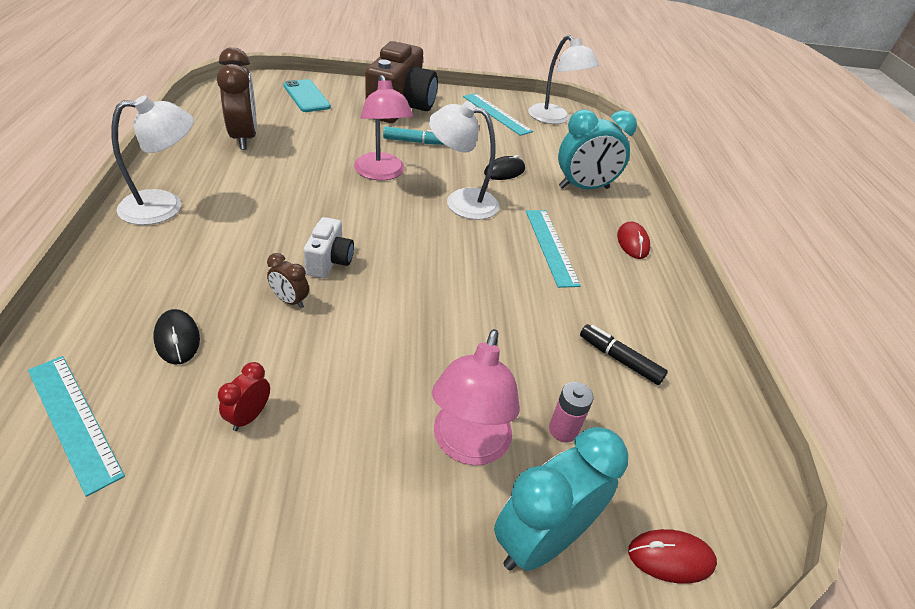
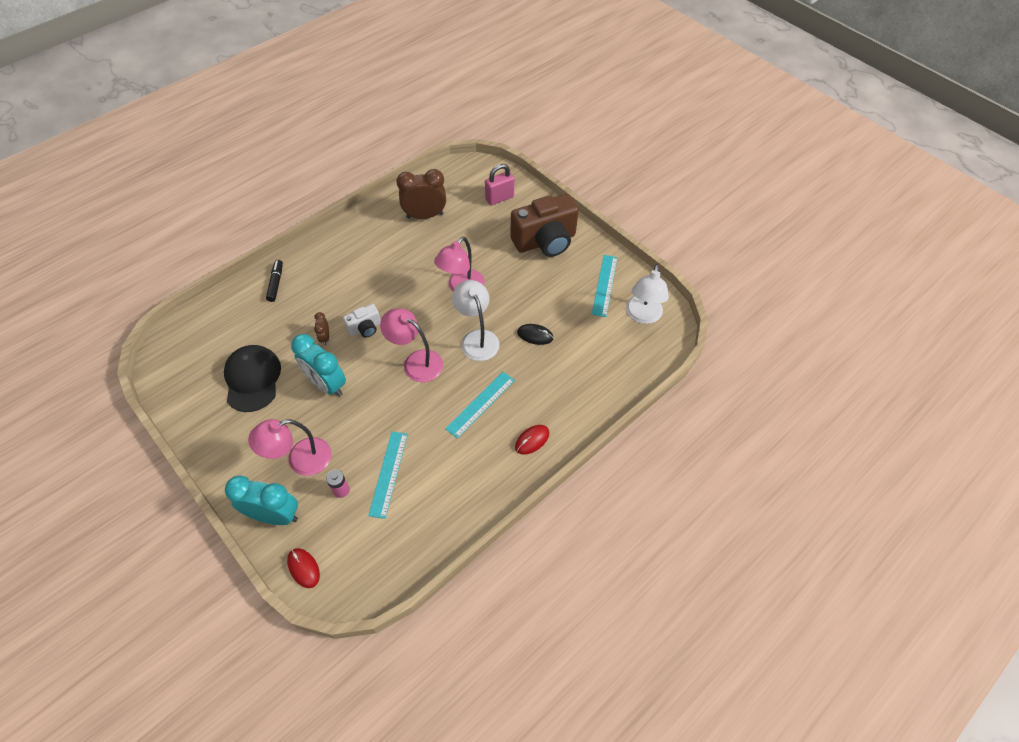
camera: 55 degrees right, 15 degrees up
(74, 420) = (208, 334): turquoise ruler -> turquoise ruler (388, 473)
(164, 206) = (339, 243): white lamp -> none
(177, 339) = (269, 324): black mouse -> none
(244, 138) = (425, 215): brown clock -> brown clock turned 135 degrees counterclockwise
(249, 416) = (252, 379): red clock -> black cap
(306, 96) = (499, 198): turquoise phone -> pink padlock
(414, 142) = (513, 276): turquoise marker -> none
(436, 254) = (416, 362): none -> pink lamp
(583, 188) = (567, 383): turquoise clock -> turquoise clock (327, 384)
(619, 359) = (413, 488): black marker -> black marker (276, 283)

